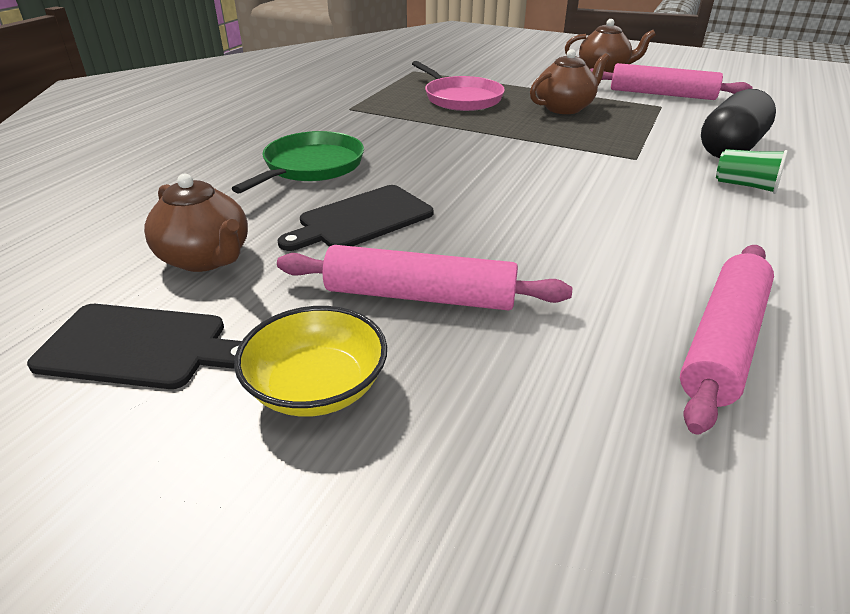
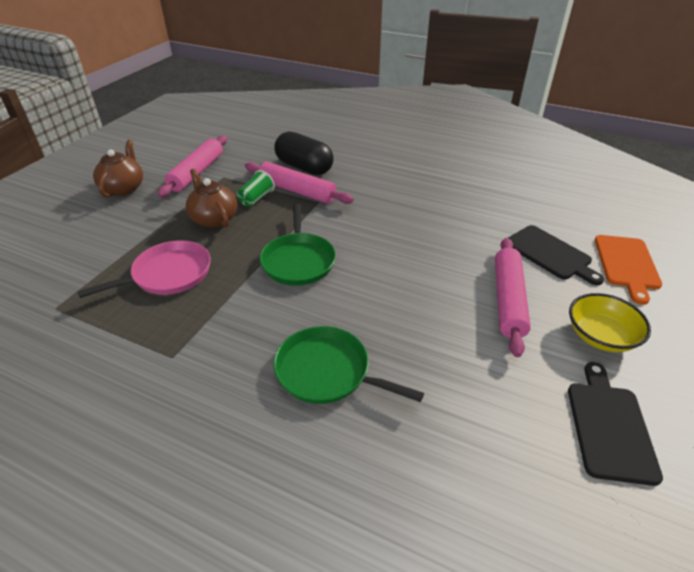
camera: 90 degrees left, 5 degrees up
(206, 258) = (499, 416): brown teapot -> none
(361, 219) = (422, 330): black cutting board -> black cutting board (550, 254)
(494, 150) = (298, 260): none -> green pan
(560, 511) = (626, 264): none -> orange cutting board
(722, 342) = (509, 211): pink rolling pin -> pink rolling pin (297, 191)
(745, 186) = (357, 174): green cup -> green cup (256, 198)

